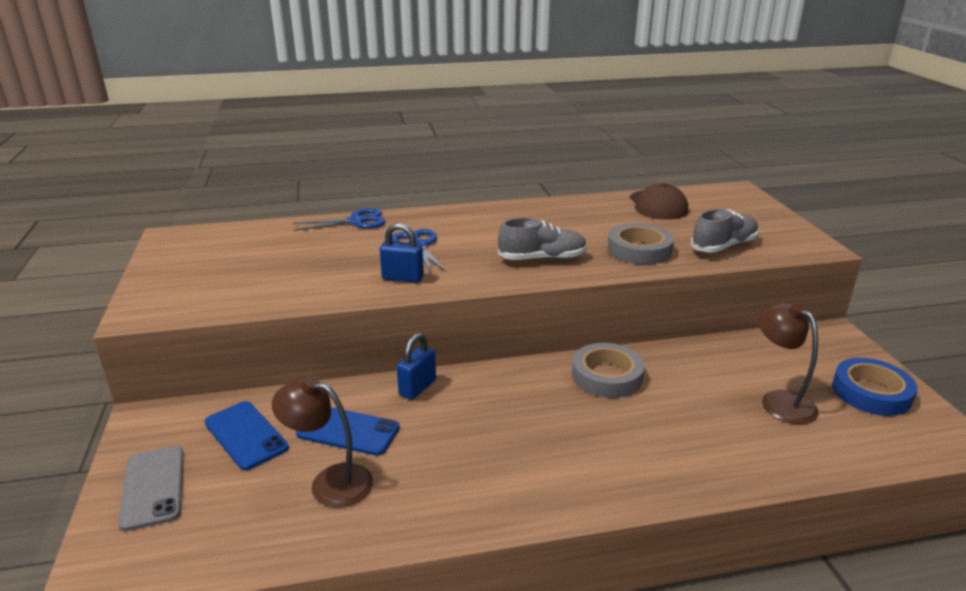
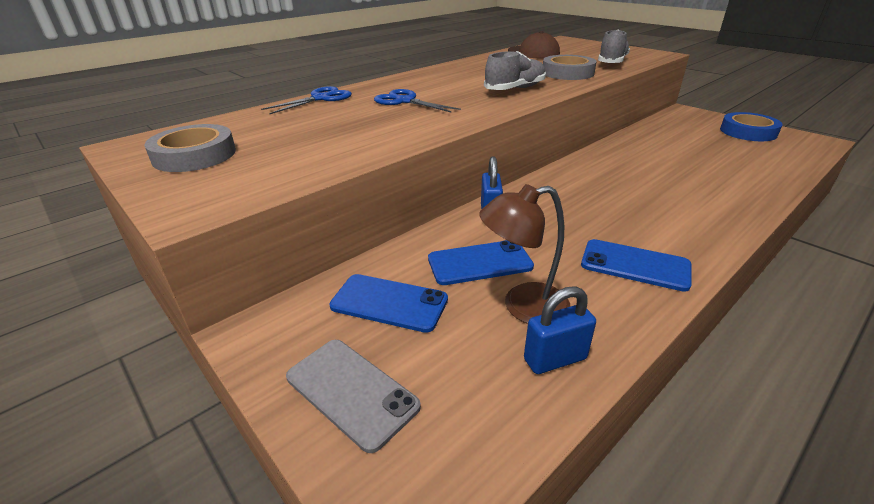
camera: 30 degrees left, 5 degrees up
(403, 278) = (430, 121): blue padlock -> blue padlock (555, 359)
(469, 490) = (635, 265): none -> blue phone
(607, 376) = (605, 166): grey tape -> grey tape (194, 155)
(779, 401) = (716, 149): brown lamp -> none

